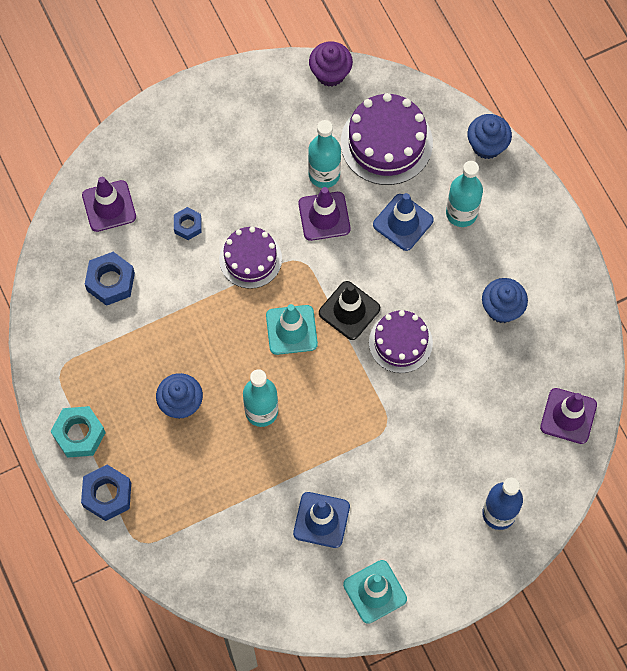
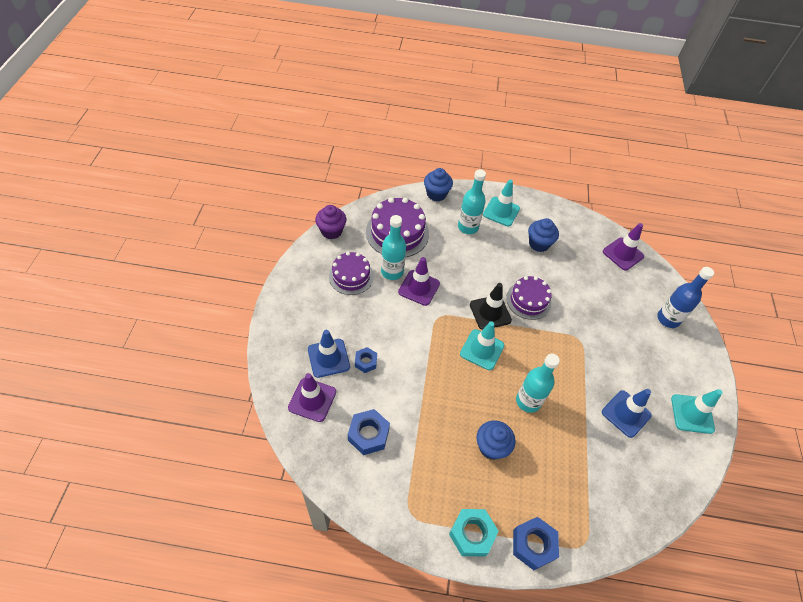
camera: 60 degrees left, 15 degrees down
(250, 259) = (417, 342): purple cake -> purple cake (351, 276)
(403, 222) = (453, 254): blue traffic cone -> blue traffic cone (328, 358)
(521, 236) = (501, 211): none -> turquoise traffic cone

